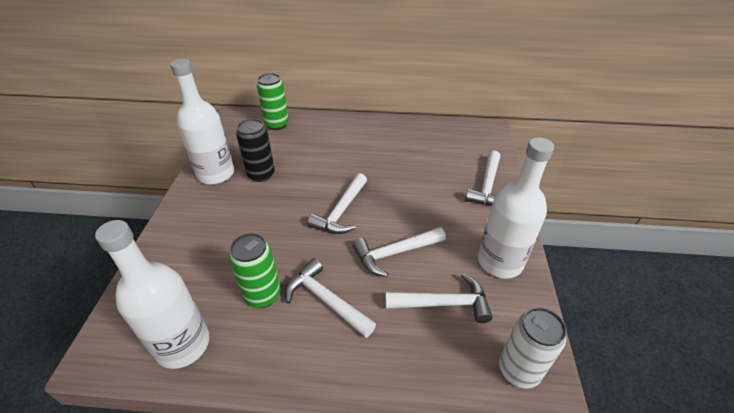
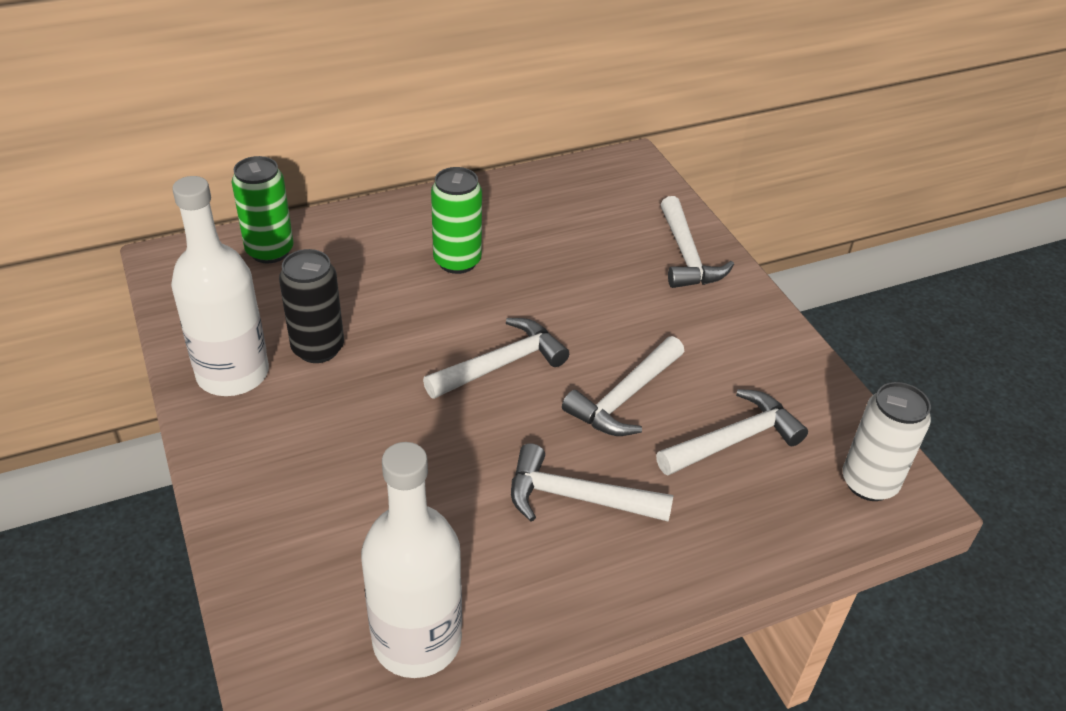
camera: 30 degrees left, 0 degrees up
(263, 295) = (480, 527): green can -> green can (457, 261)
(341, 211) = (501, 364): white hammer -> white hammer turned 120 degrees counterclockwise
(500, 262) = (768, 359): white bottle -> none

